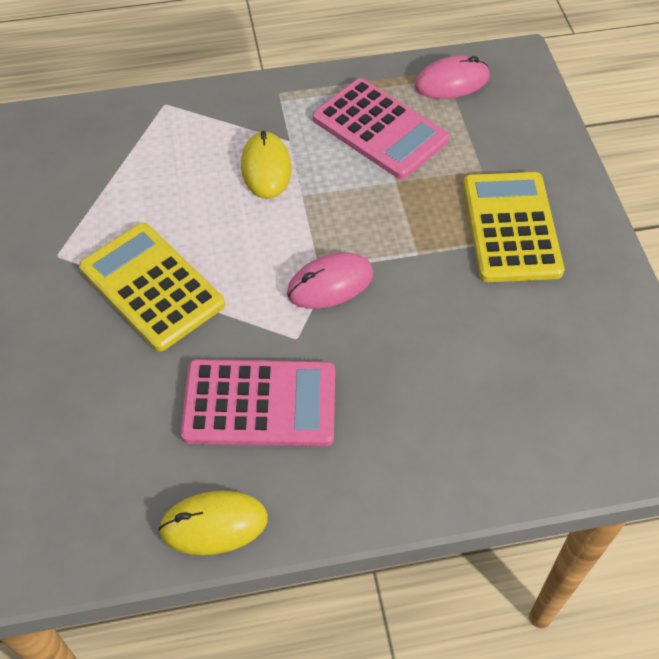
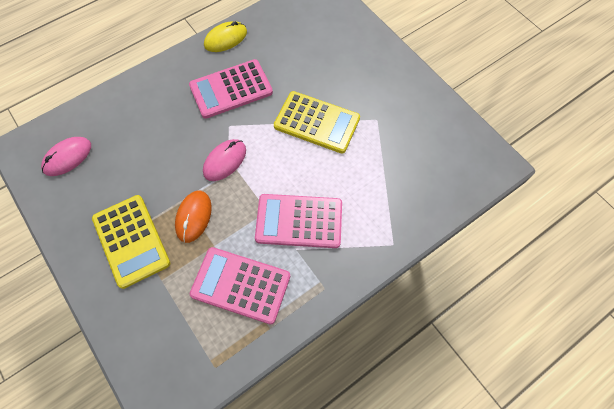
camera: 155 degrees right, 10 degrees up
(266, 168) = (299, 221): yellow mouse -> pink calculator
(410, 225) = (193, 217): none -> orange mouse
(452, 81) = (205, 357): pink mouse -> pink mouse (67, 157)

